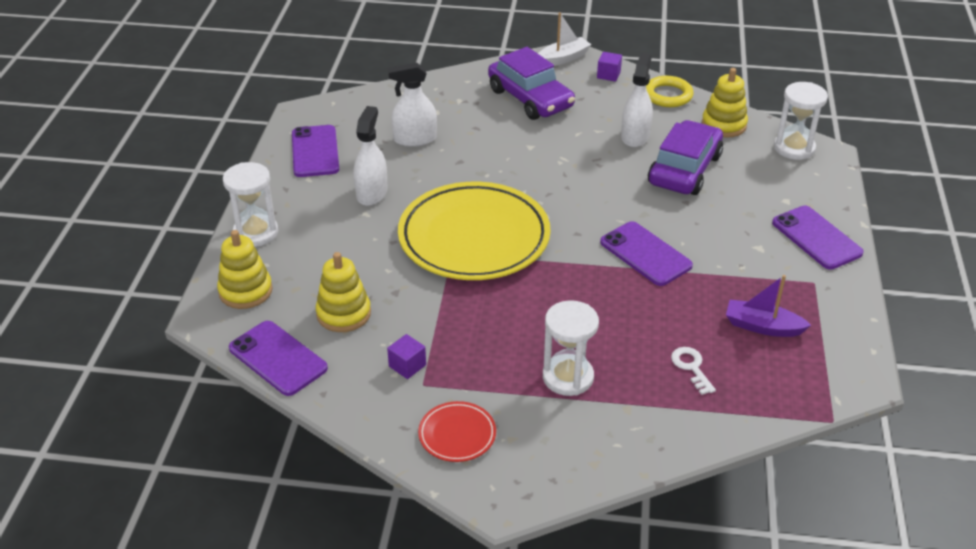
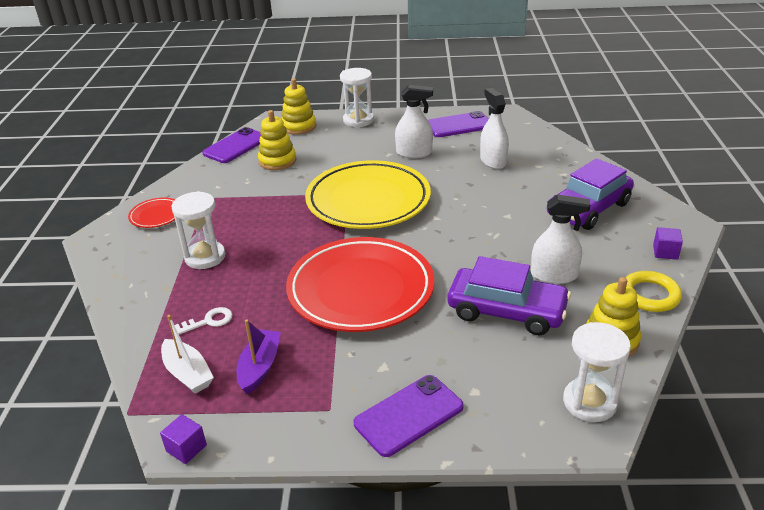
camera: 85 degrees right, 5 degrees down
(407, 366) = (225, 190): purple cube -> purple cube (186, 448)
(563, 58) = (677, 221): white boat -> white boat (188, 373)
(645, 254) = (360, 290): purple phone -> red plate

